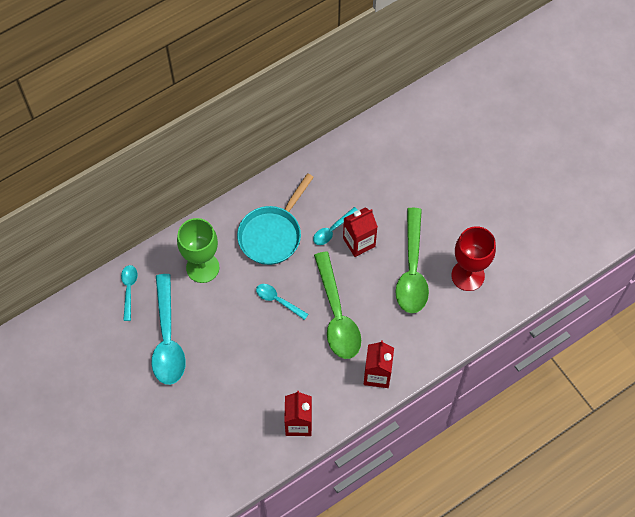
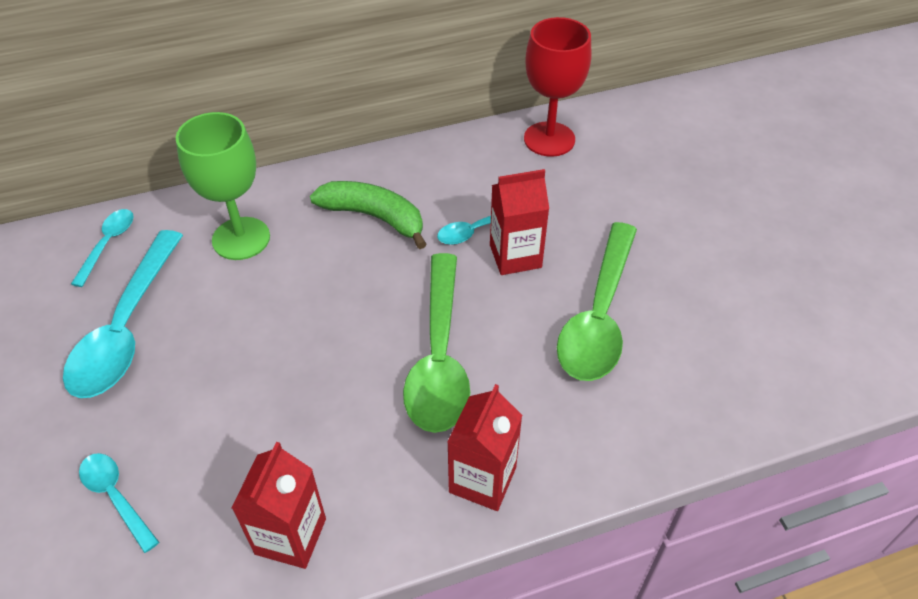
camera: 15 degrees right, 15 degrees down
(272, 234) = (374, 217): turquoise pan -> green banana
(278, 300) = (343, 311): turquoise spoon -> turquoise spoon (116, 497)
(468, 275) = (702, 346): red goblet -> red goblet (549, 139)

